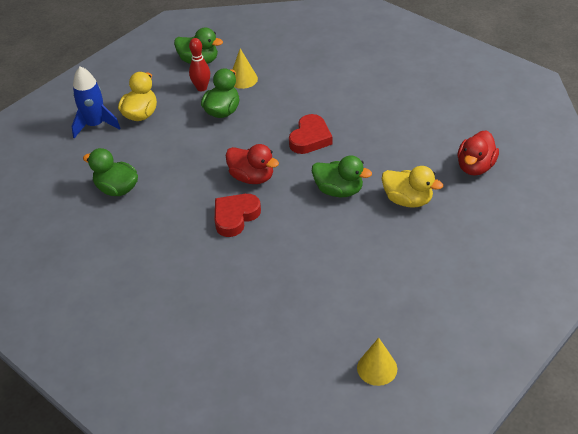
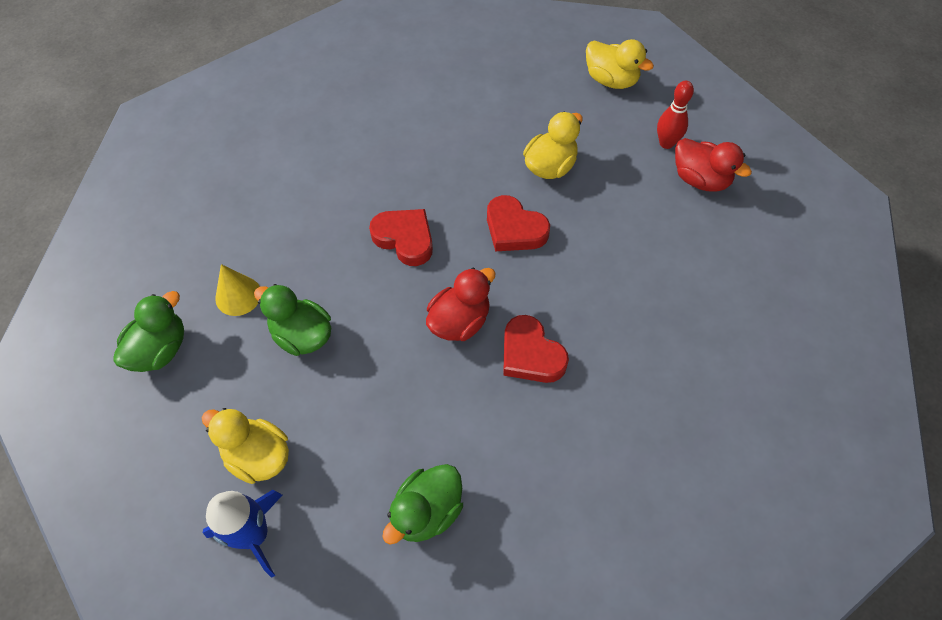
camera: 80 degrees left, 15 degrees up
(201, 88) = (232, 356): red bowling pin -> red bowling pin (666, 143)
(339, 190) = (514, 229): green duck -> red heart
(377, 368) = (794, 255): yellow cone -> none
(475, 167) = (514, 93): red duck -> red duck (700, 179)
(523, 223) = (611, 80): none -> yellow duck

